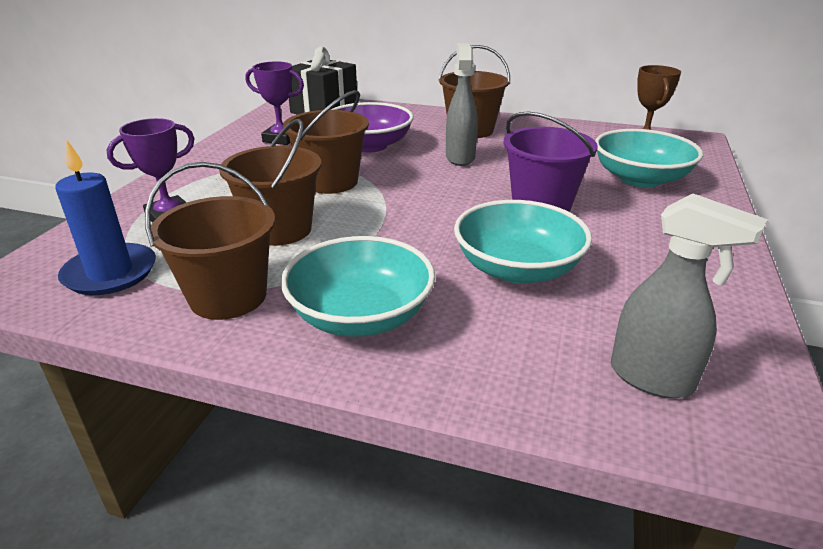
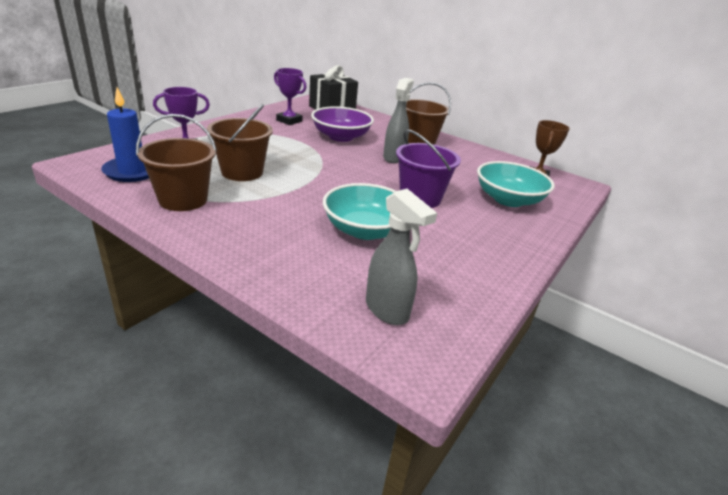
camera: 15 degrees right, 0 degrees up
(330, 182) = (296, 153): brown bucket -> none
(361, 315) = (246, 229): turquoise bowl -> none

